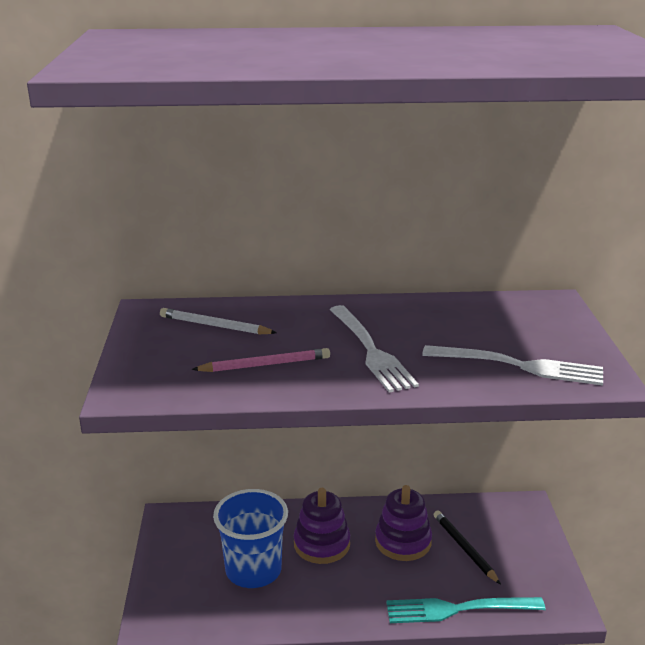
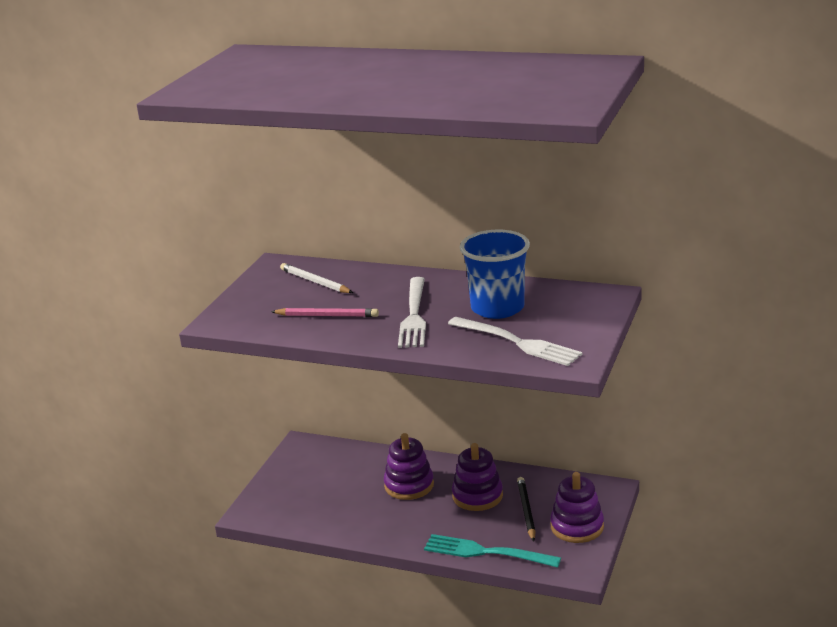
camera: 25 degrees right, 0 degrees up
(253, 570) = (343, 493): blue cup -> blue cup (497, 308)
(527, 556) = (577, 526): none -> purple stacking toy

